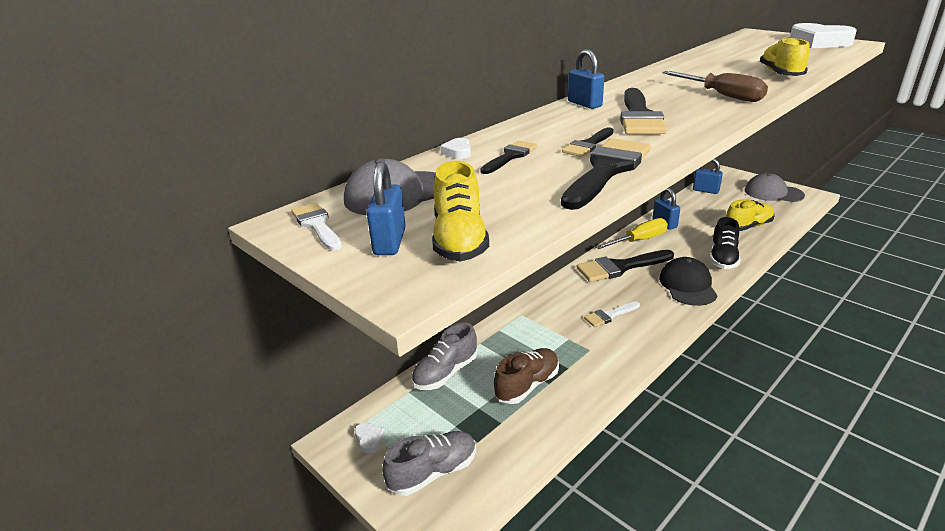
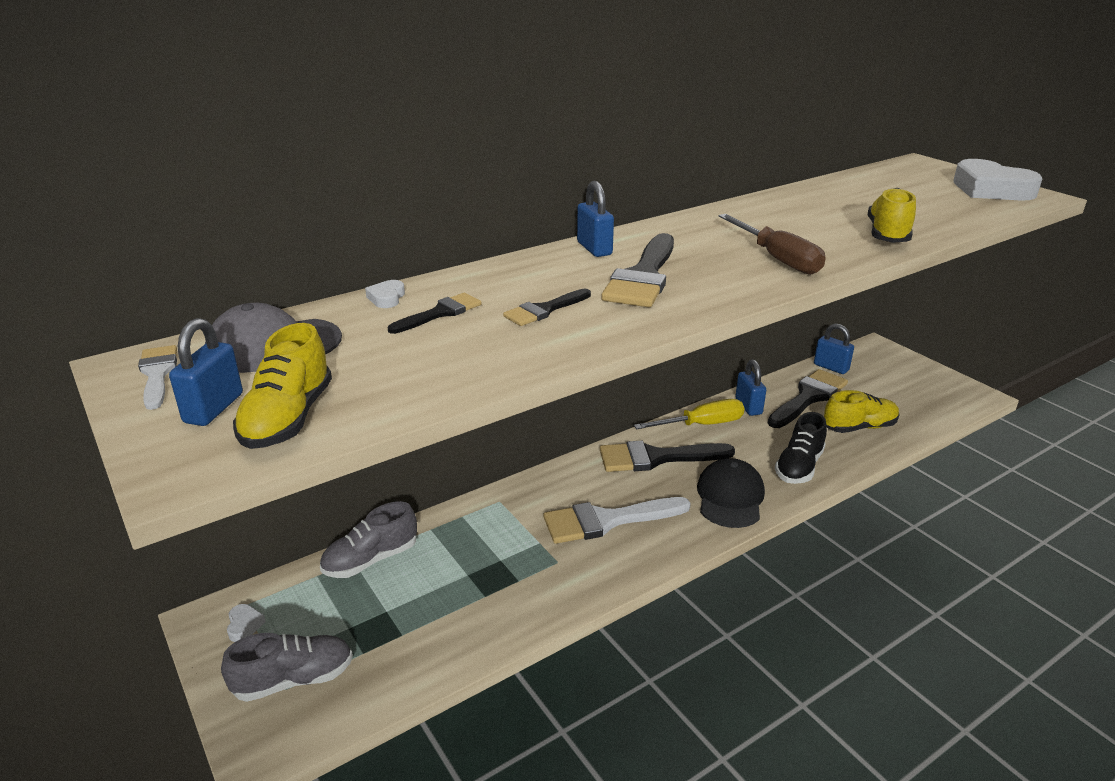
camera: 10 degrees right, 0 degrees up
(527, 385) = (457, 594): brown shoe -> none
(606, 170) = (533, 349): black brush -> black brush (808, 397)
(609, 315) = (607, 521): white brush -> white brush, size x1.84
(773, 193) = (923, 384): grey cap -> none

